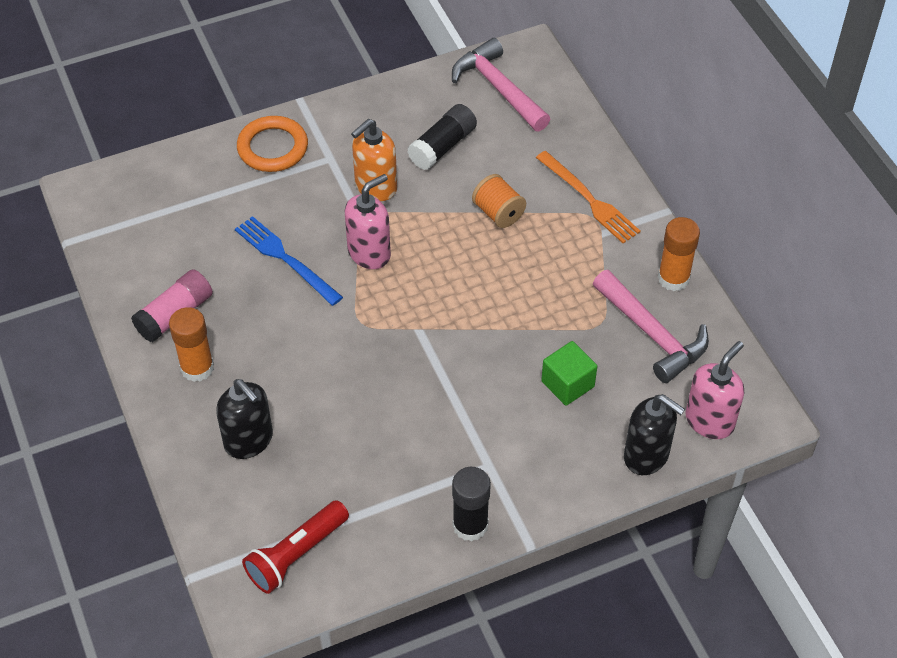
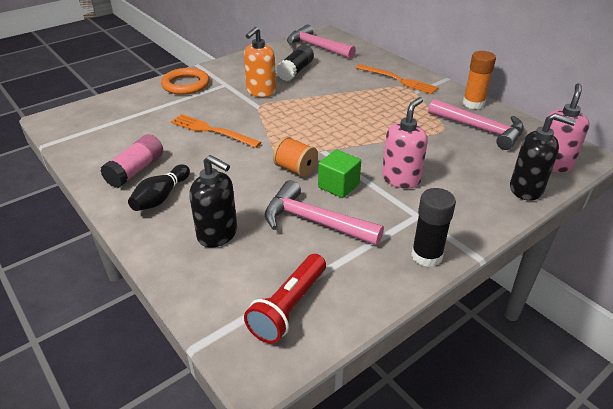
camera: 15 degrees left, 15 degrees down
(197, 368) = (161, 197): orange glue stick -> black bowling pin
(285, 259) = (212, 131): blue fork -> orange fork
(363, 447) = (314, 221): none -> pink hammer
(369, 253) = (270, 120): pink soap dispenser -> pink soap dispenser (401, 179)
(498, 213) = (346, 92): orange spool -> orange spool (295, 169)
(567, 384) = (443, 161): green cube -> green cube (338, 186)

